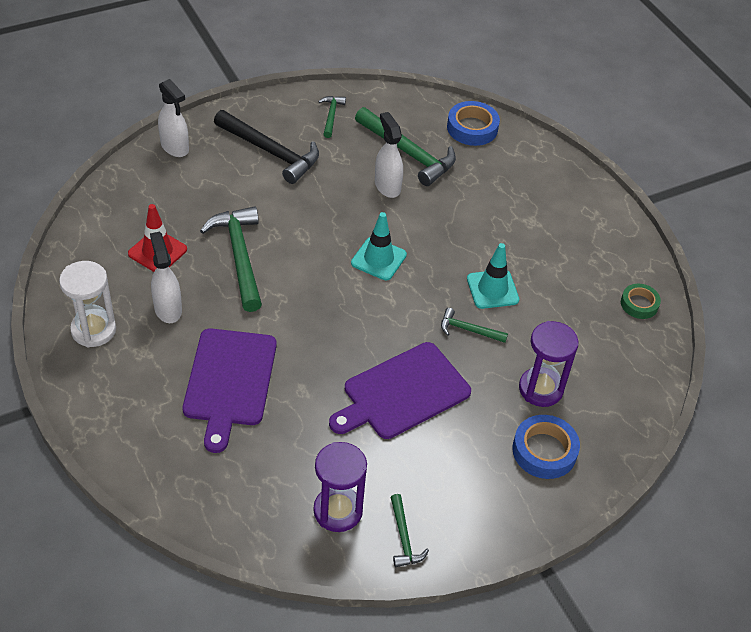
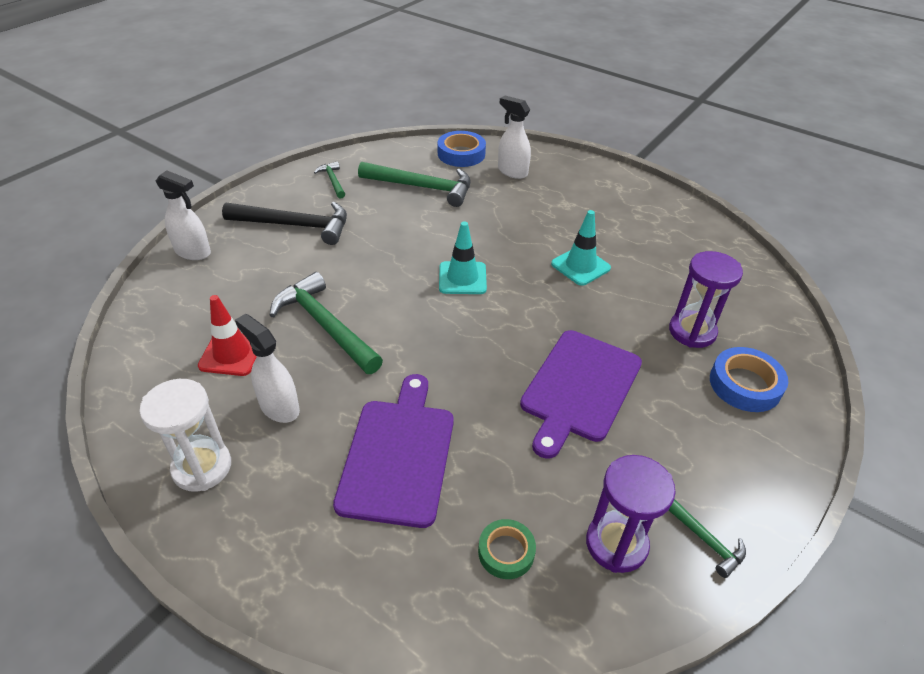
camera: 25 degrees left, 5 degrees down
(229, 381) = (398, 455): purple cutting board -> purple cutting board turned 150 degrees counterclockwise
(387, 186) = (424, 218): white spray bottle -> white spray bottle (512, 172)
(468, 330) = (589, 307): green hammer -> none
(639, 304) = (701, 234): green tape -> green tape (506, 552)

